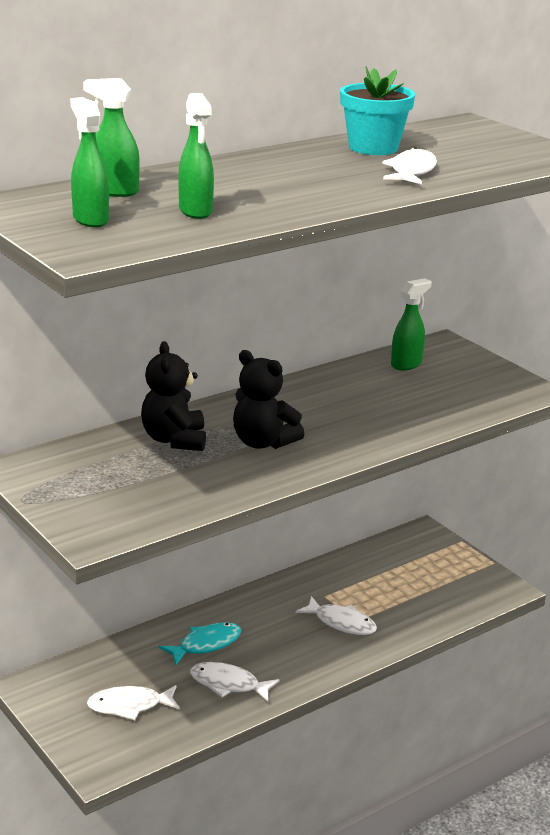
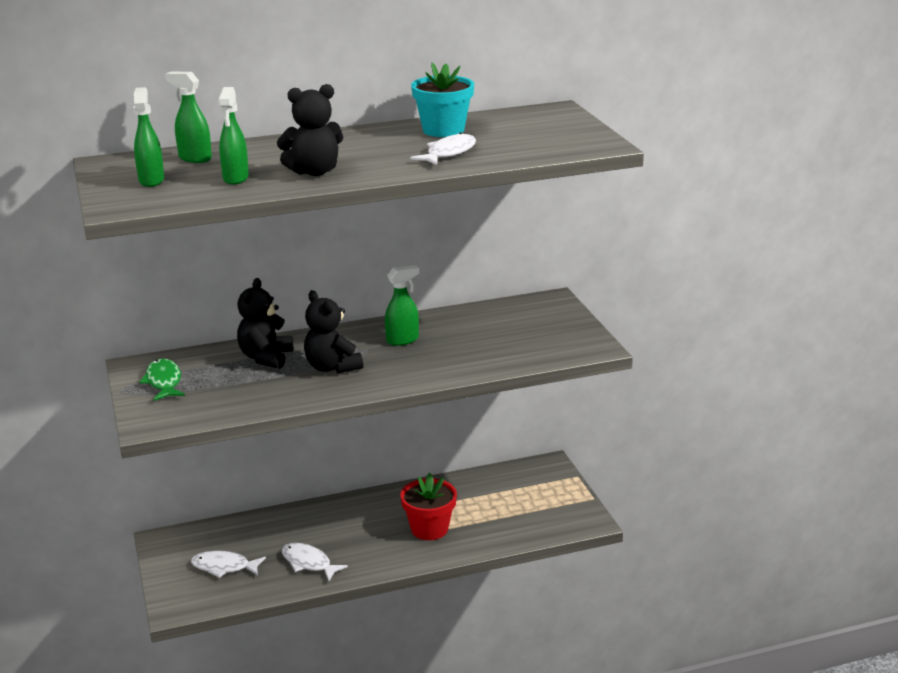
camera: 20 degrees right, 0 degrees up
(70, 482) = (164, 382): none -> green fish
(206, 644) = (310, 530): turquoise fish -> none
(282, 199) = (314, 172): none -> black teddy bear
(341, 623) = (429, 529): white fish -> red flower pot
(406, 364) = (504, 315): green spray bottle -> green spray bottle (403, 340)

